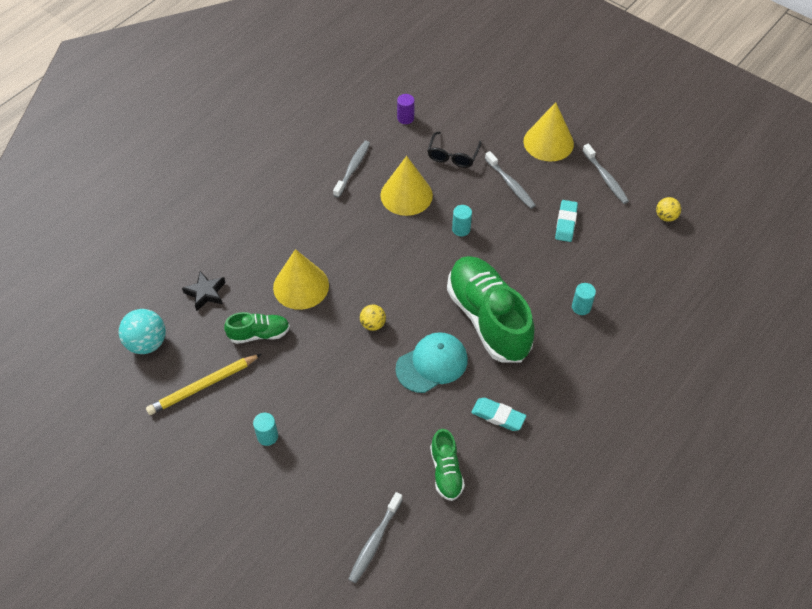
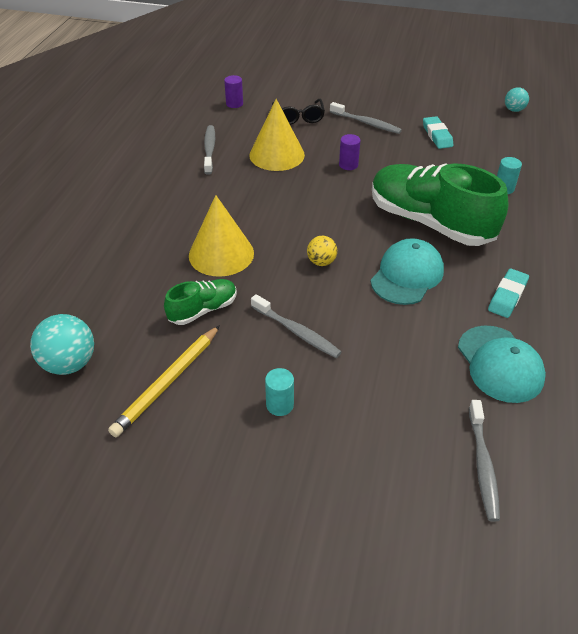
camera: 25 degrees left, 10 degrees down
(206, 293) = (116, 293): black star -> none
(446, 471) = (500, 364): green shoe -> turquoise cap
(461, 229) = (348, 165): turquoise cylinder -> purple cylinder
(498, 416) = (507, 296): turquoise eraser -> turquoise eraser turned 60 degrees counterclockwise
(548, 142) = (375, 89): yellow cone -> none
(605, 178) = (443, 99): grey toothbrush -> grey toothbrush (297, 332)
(666, 217) = (514, 110): yellow ball -> turquoise ball

